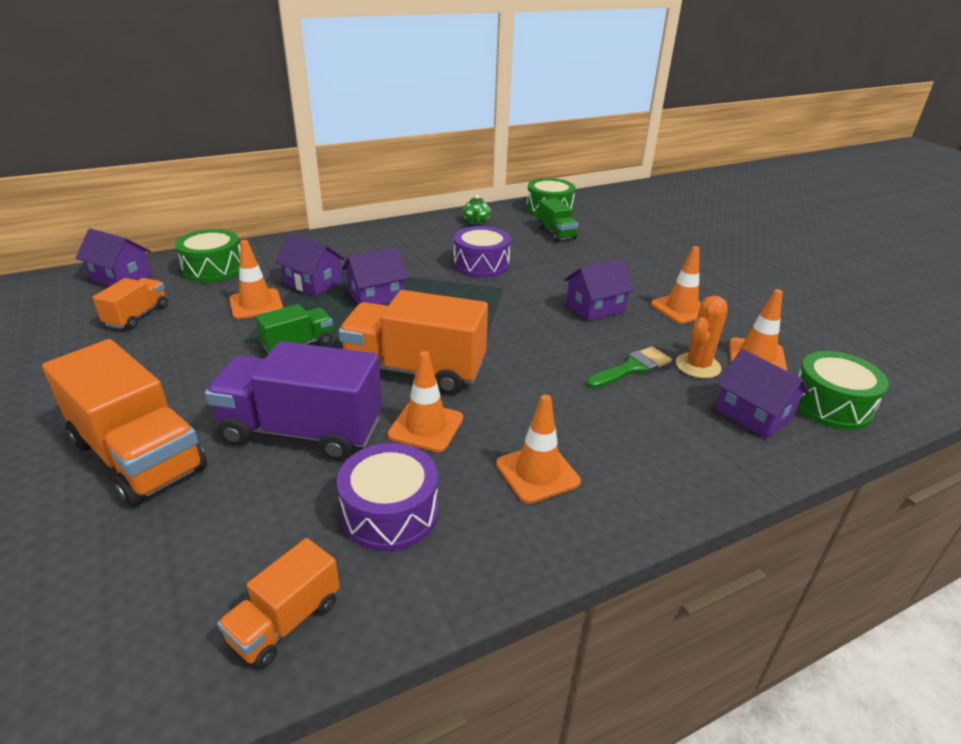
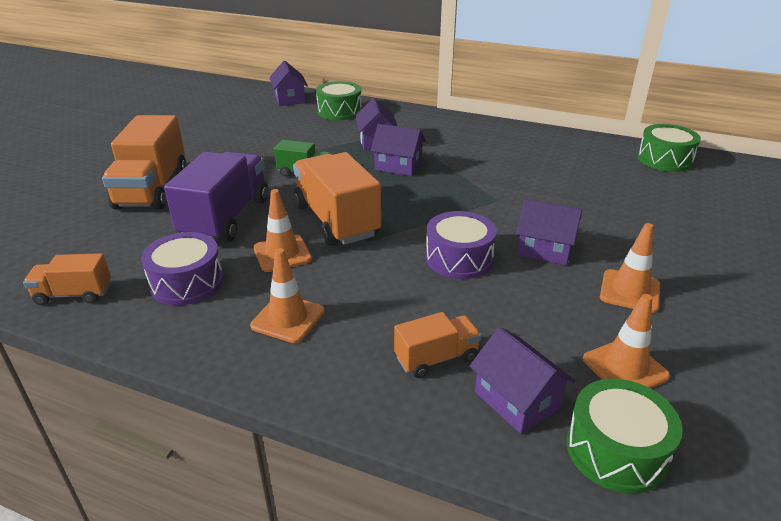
camera: 50 degrees right, 0 degrees up
(137, 316) = (262, 122): orange truck -> orange truck (436, 358)
(256, 304) = (325, 141): orange traffic cone -> none
(302, 431) = (226, 218): purple truck -> purple truck turned 45 degrees clockwise
(476, 221) = (573, 145): green teapot -> none
(481, 264) = (512, 177): purple drum -> purple drum (459, 258)
(556, 233) = (630, 180): green truck -> none
(632, 368) = (484, 304): green brush -> none
(698, 366) = (546, 338): orange cactus -> none
(753, 414) = (517, 400): purple house -> purple house turned 45 degrees counterclockwise

